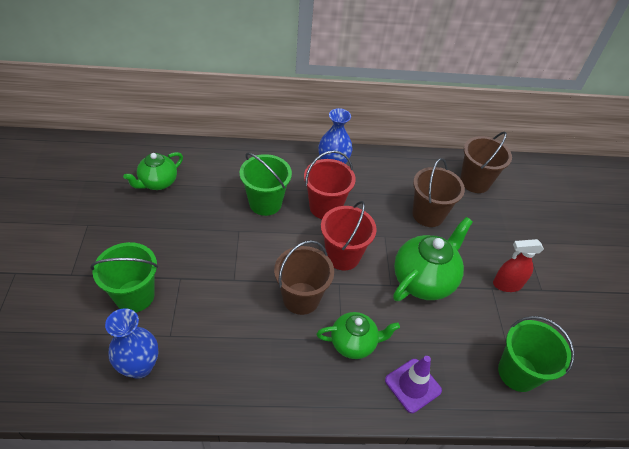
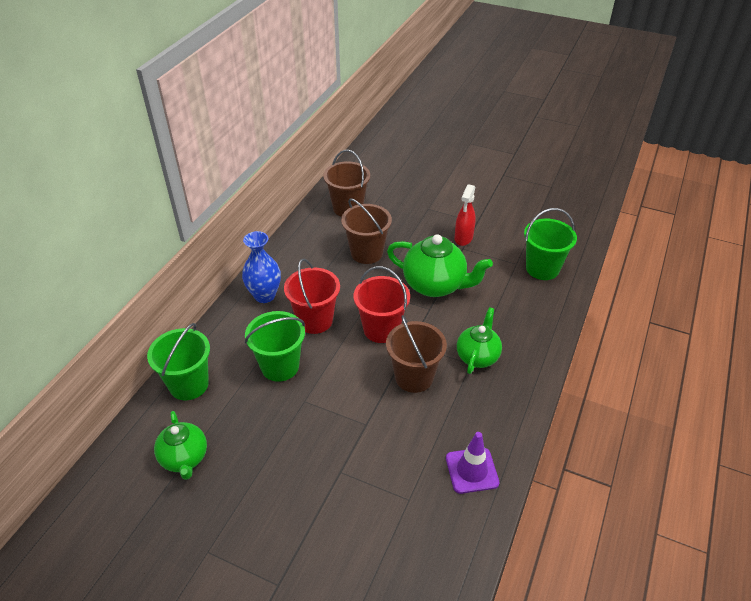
camera: 60 degrees left, 5 degrees down
(135, 296) = (343, 521): green bucket -> green bucket (189, 384)
(140, 366) = (434, 536): blue vase -> none
(413, 385) = (531, 334): purple traffic cone -> purple traffic cone (472, 470)
(424, 280) = (435, 285): green teapot -> green teapot turned 135 degrees clockwise

